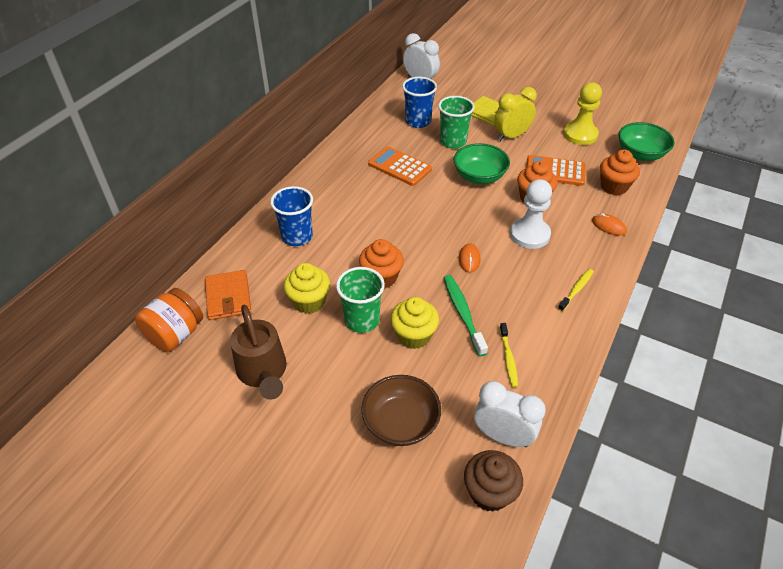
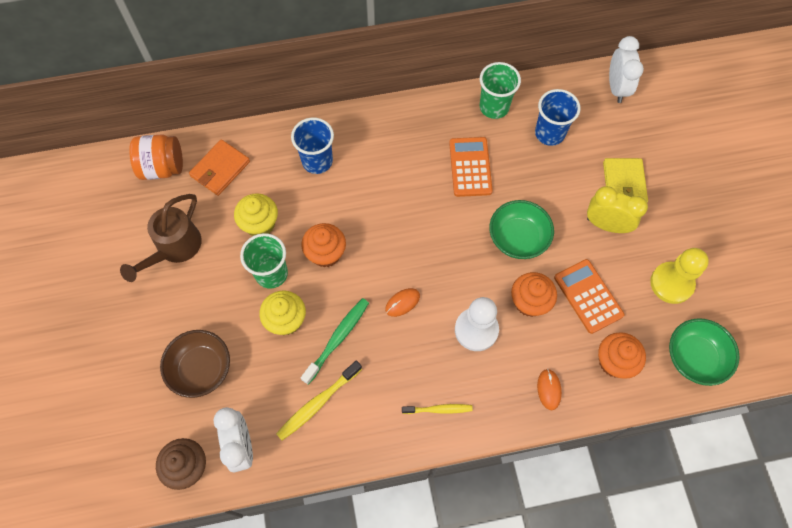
camera: 50 degrees right, 20 degrees up
(453, 142) = (548, 183): green cup -> green cup (494, 107)
(508, 358) = (318, 403): yellow toothbrush -> yellow toothbrush, size x1.51

